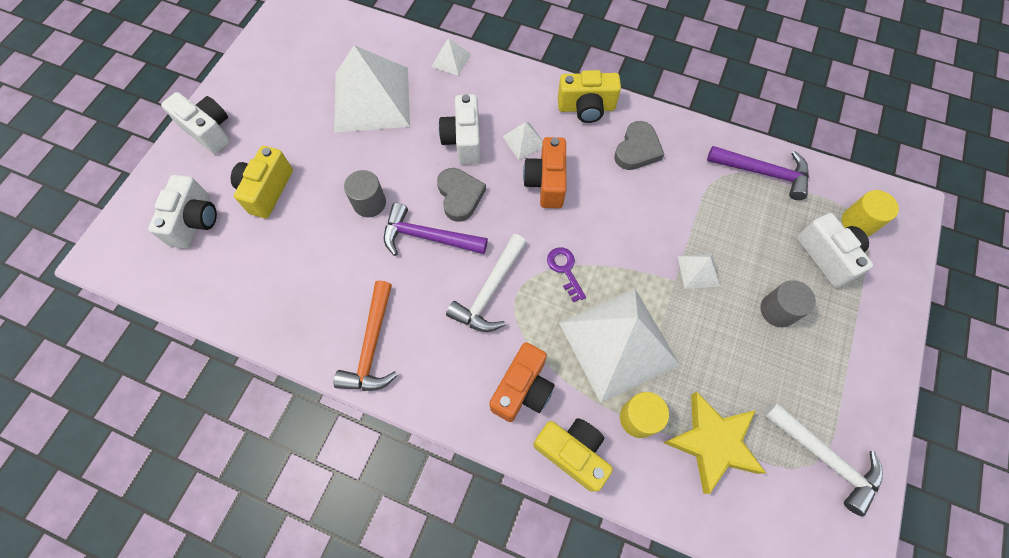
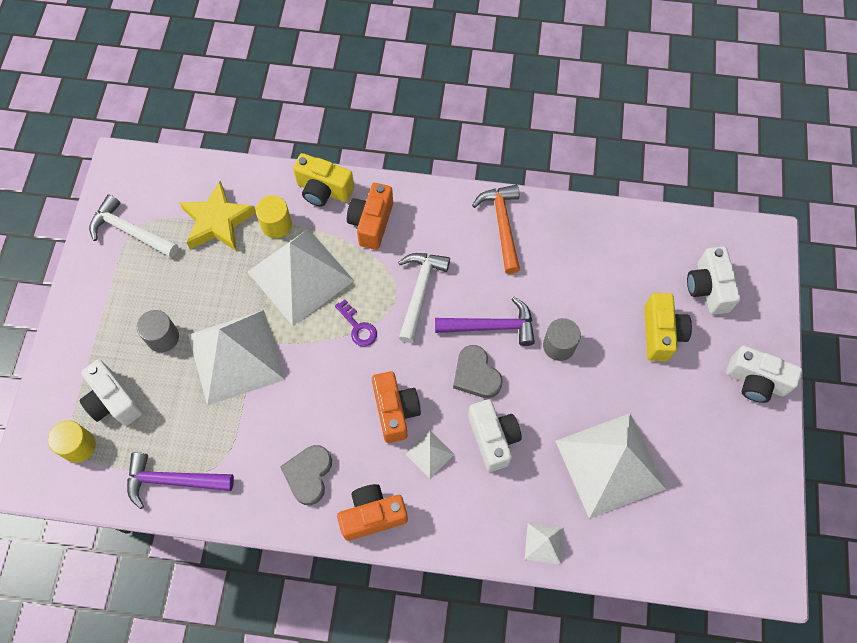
camera: 165 degrees right, 0 degrees up
(586, 108) = (372, 515): yellow camera -> orange camera
(698, 271) = (235, 356): white pyramid -> white pyramid, size x2.36

